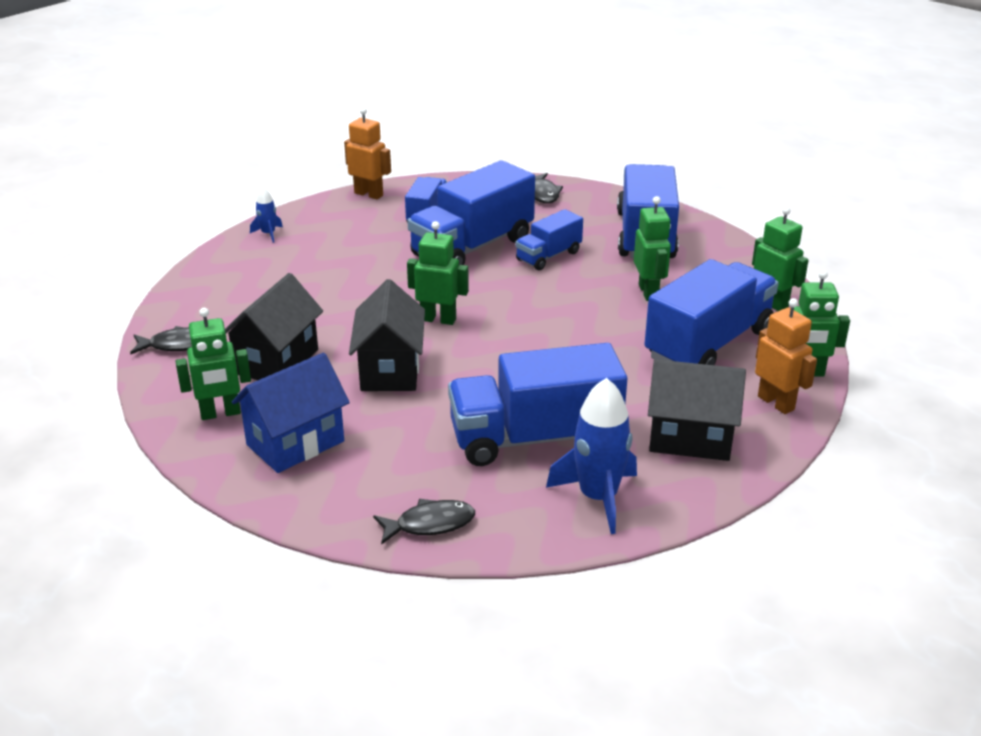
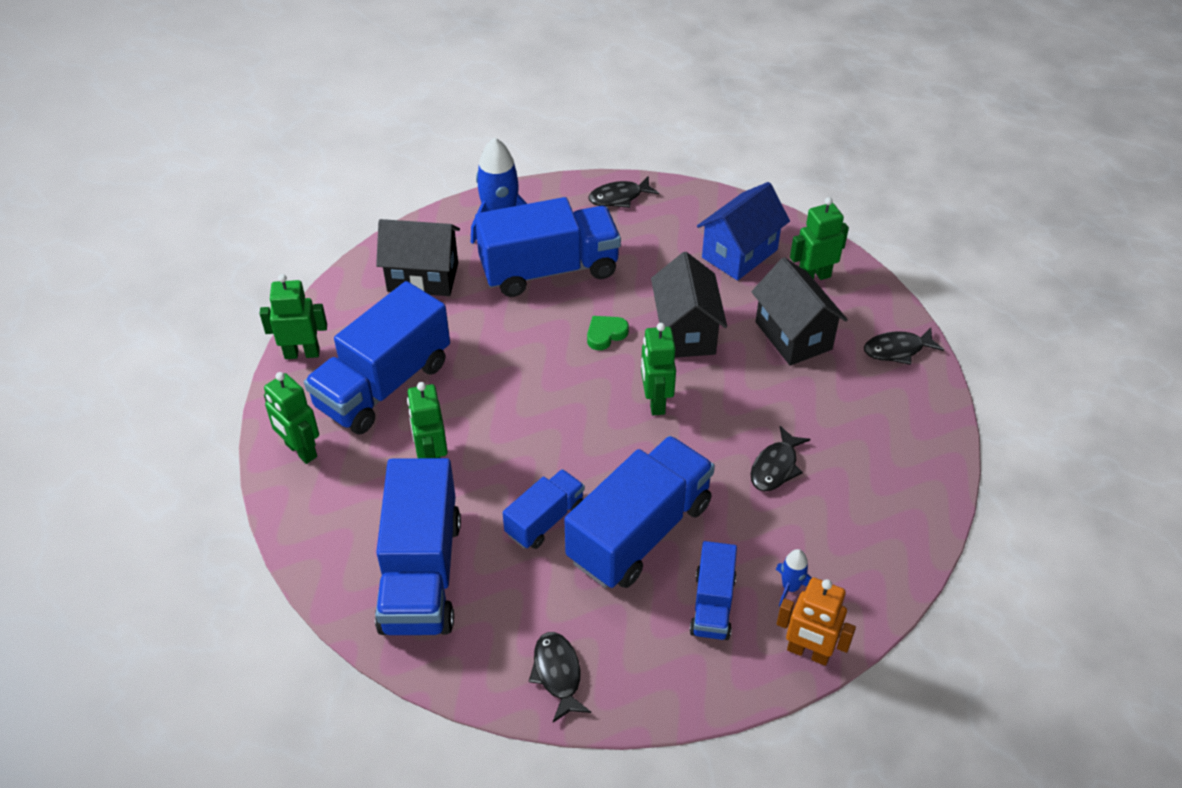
camera: 175 degrees right, 15 degrees up
(268, 234) = (902, 542): blue rocket -> blue rocket (790, 587)
(277, 361) = (793, 335): black house -> black house turned 45 degrees counterclockwise
(345, 275) = (775, 467): none -> black fish
(438, 319) = (655, 402): green robot -> green robot turned 75 degrees clockwise
(477, 372) = (605, 334): none -> green heart
(776, 403) = (340, 317): orange robot -> none

